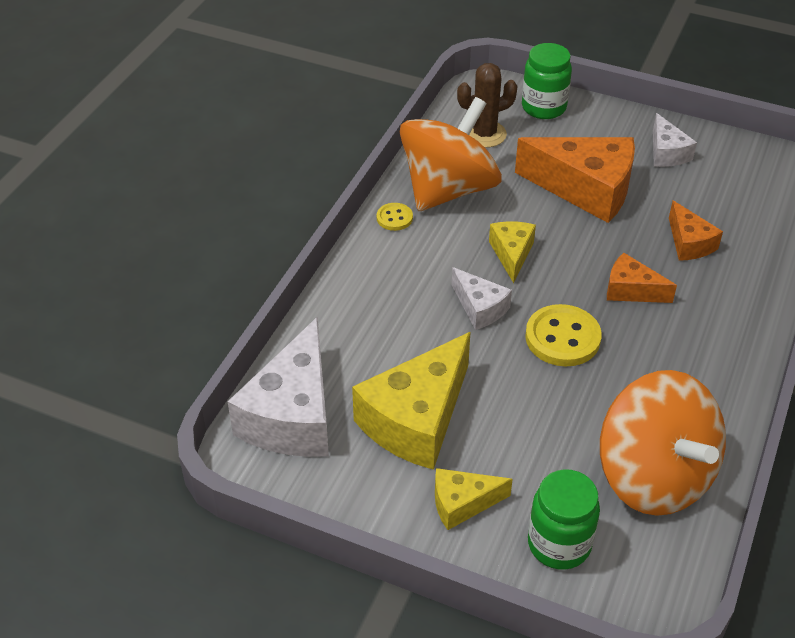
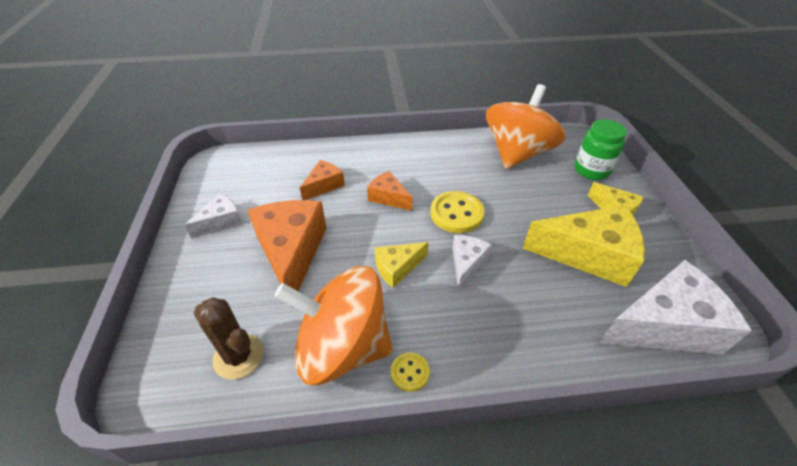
camera: 120 degrees left, 0 degrees up
(543, 107) = (173, 324): green jar -> none
(631, 290) = (388, 197): orange cheese -> orange cheese turned 135 degrees clockwise

